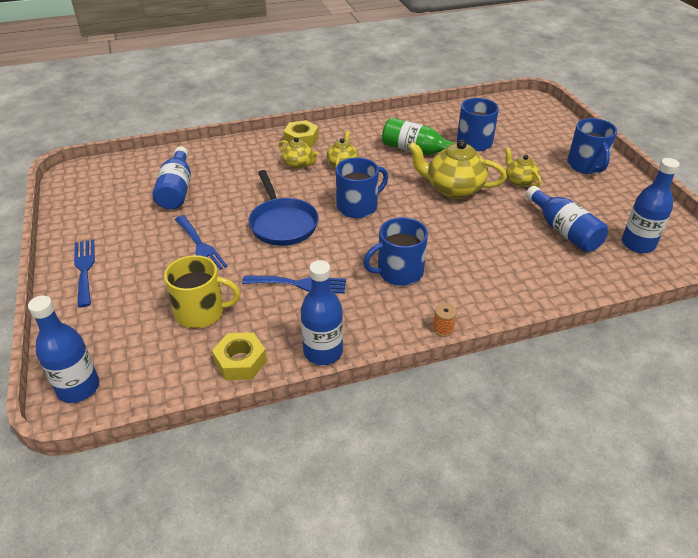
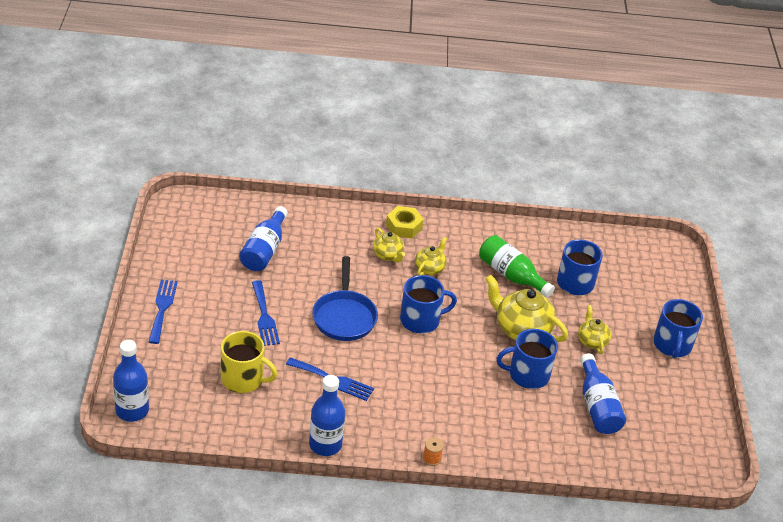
camera: 15 degrees right, 0 degrees up
(240, 362) = (258, 431): yellow nut -> none
(399, 272) = (423, 396): blue mug -> blue mug (527, 374)
(638, 244) = (658, 441): blue bottle -> none

